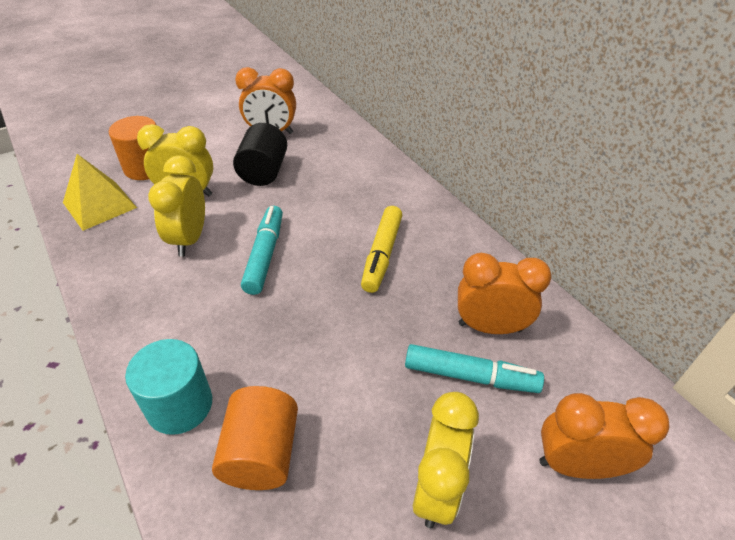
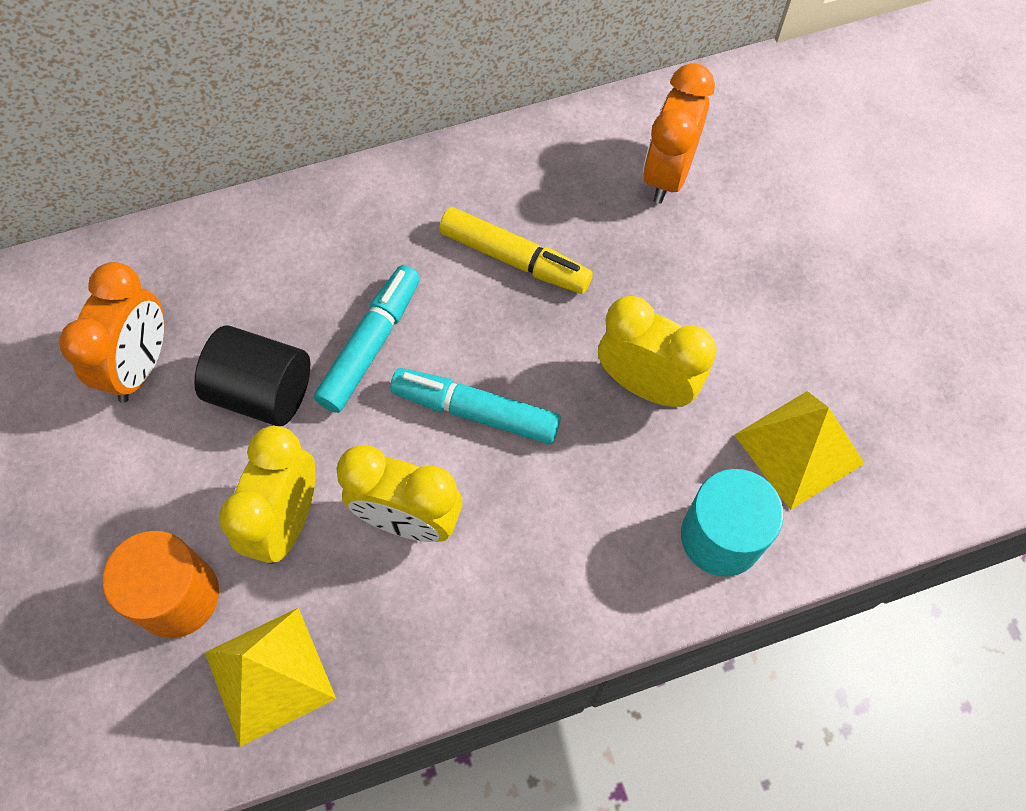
camera: 75 degrees left, 20 degrees up
(261, 453) = (799, 448): orange cylinder -> yellow pyramid
(436, 488) = (859, 288): yellow clock -> yellow clock (646, 385)
(470, 376) = (733, 217): turquoise marker -> turquoise marker (370, 345)
(577, 465) = (850, 159): orange clock -> none

